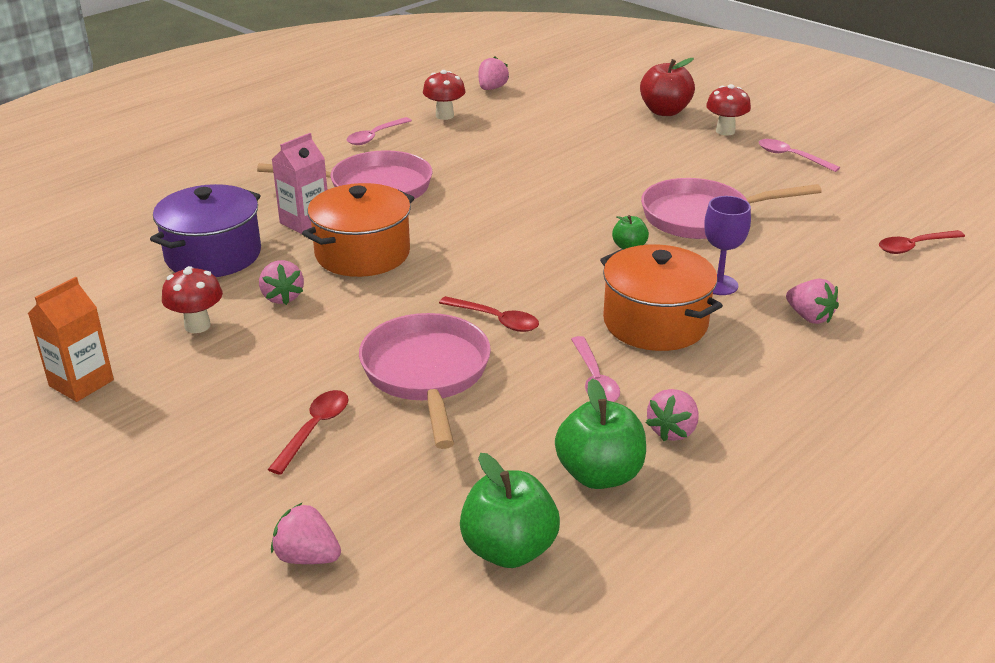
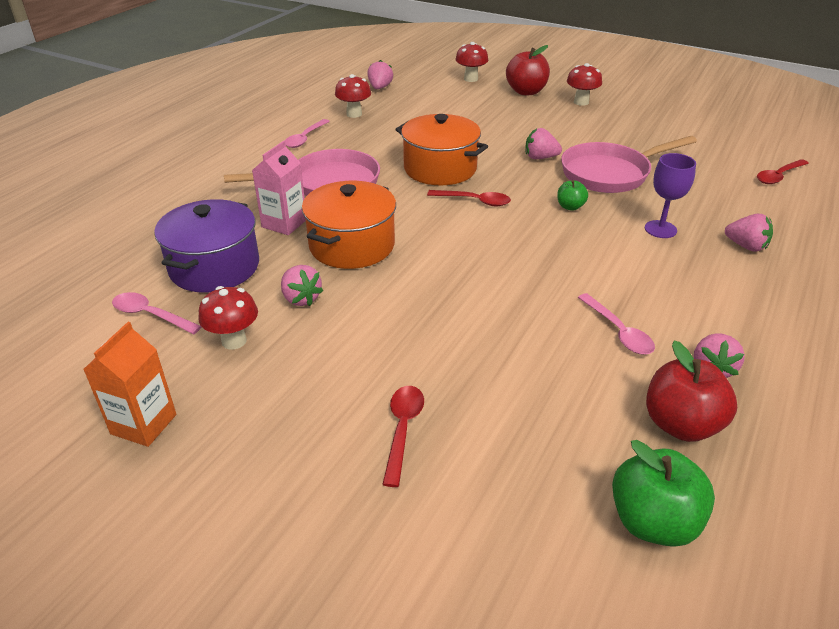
camera: 15 degrees left, 5 degrees up
(307, 557) = (472, 576): pink strawberry -> pink strawberry (540, 158)
(427, 374) = (473, 352): pink pan -> none
(495, 320) = (502, 290): red spoon -> red spoon (474, 201)
(599, 474) = (681, 424): green apple -> red apple
(606, 89) = (471, 79): none -> red mushroom
(655, 323) = (633, 270): orange pot -> orange pot (440, 169)
(791, 157) = (642, 117): pink spoon -> pink spoon (151, 315)

